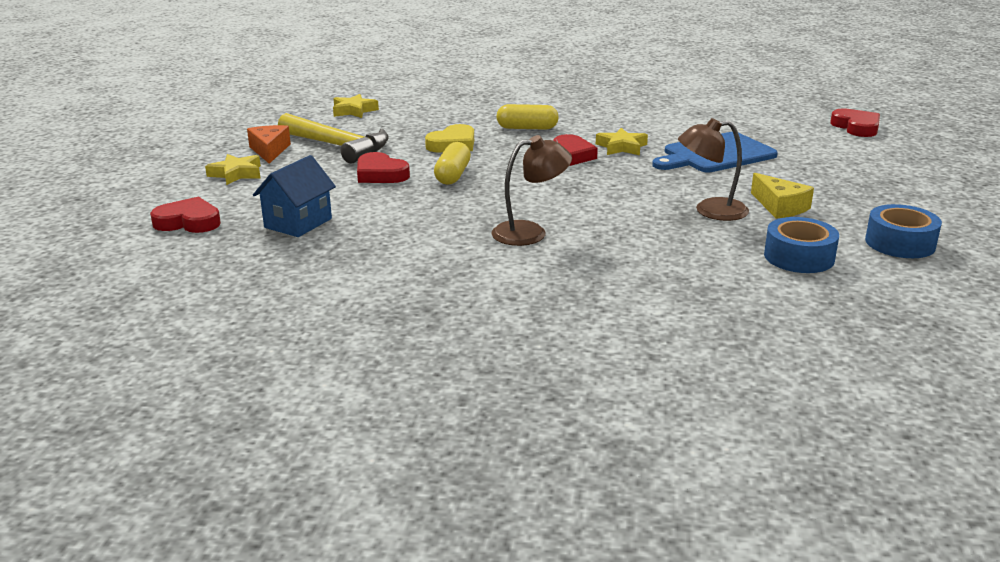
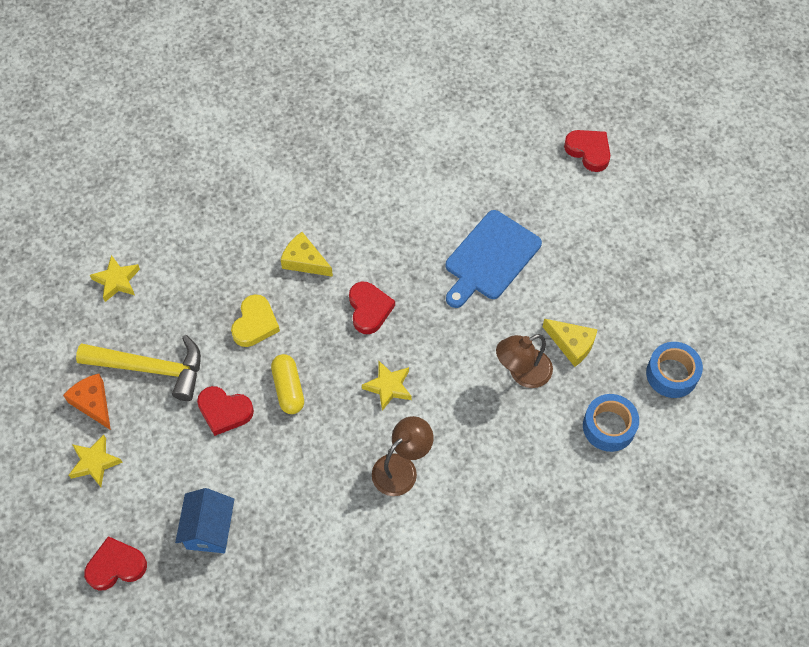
camera: 25 degrees left, 35 degrees up
(527, 128) = (304, 261): yellow capsule -> yellow cheese
(621, 147) = (406, 272): yellow star -> yellow star (388, 387)

